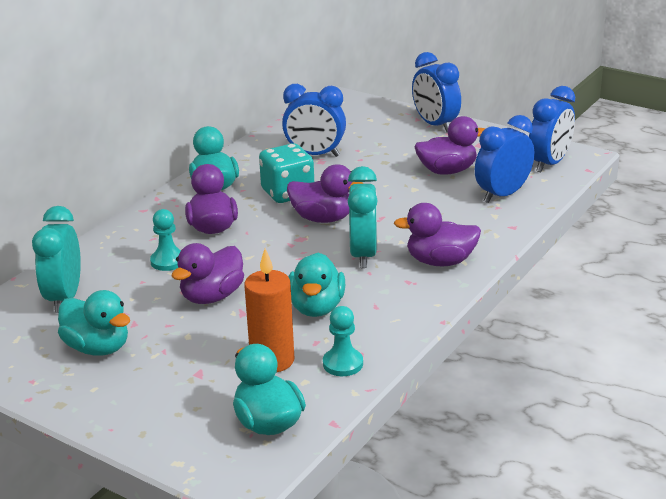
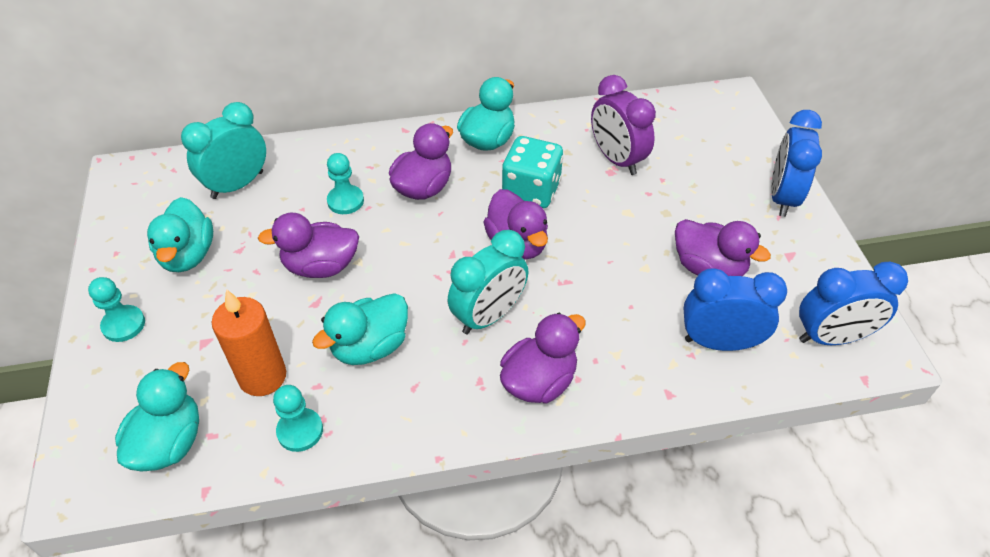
camera: 45 degrees right, 20 degrees up
(118, 403) = (123, 325): none -> turquoise pawn
(315, 154) = (616, 159): blue clock -> purple clock
(440, 261) = (539, 381): purple duck -> purple duck turned 90 degrees clockwise

